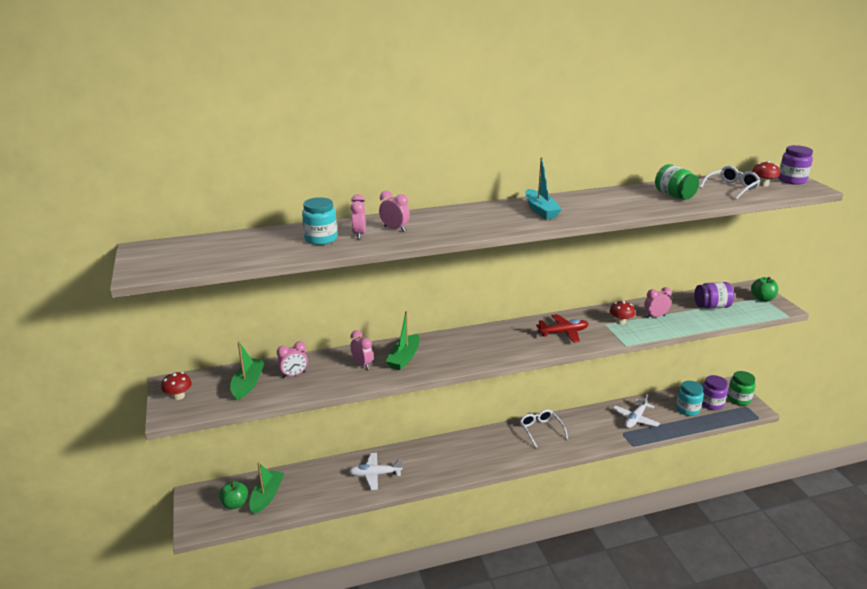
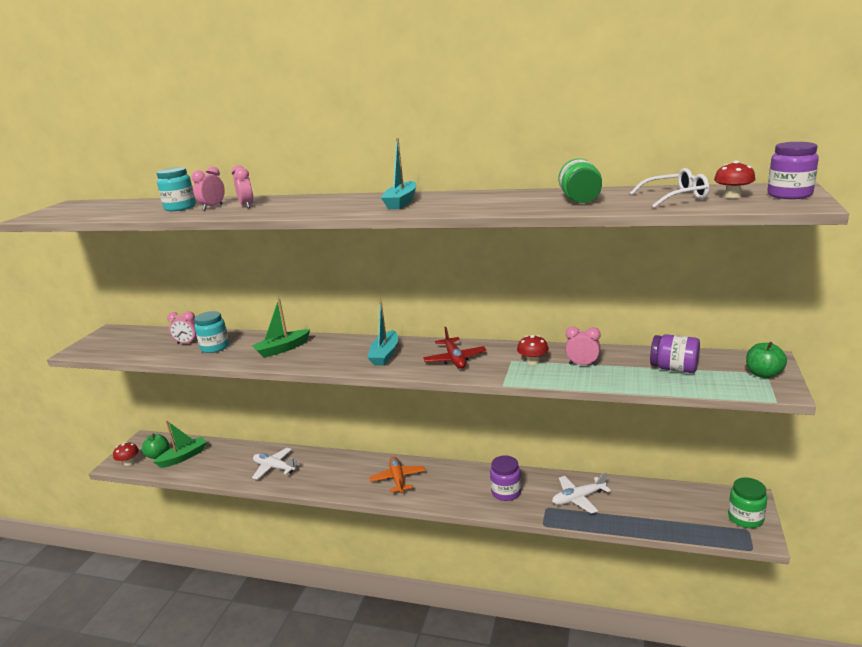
camera: 35 degrees right, 5 degrees down
(178, 396) = (100, 340): red mushroom -> red mushroom (129, 462)
(248, 384) = (150, 342): green boat -> none
(362, 364) = (244, 347): pink clock -> none
(494, 448) = (398, 479): none -> orange plane
(504, 341) = (385, 354): none -> turquoise boat
(541, 430) = (461, 477): white glasses -> none
(563, 333) = (454, 359): red plane -> red plane turned 60 degrees clockwise
(687, 409) = (657, 508): turquoise jar -> turquoise jar (215, 347)
(711, 404) = (698, 512): purple jar -> purple jar (506, 492)

